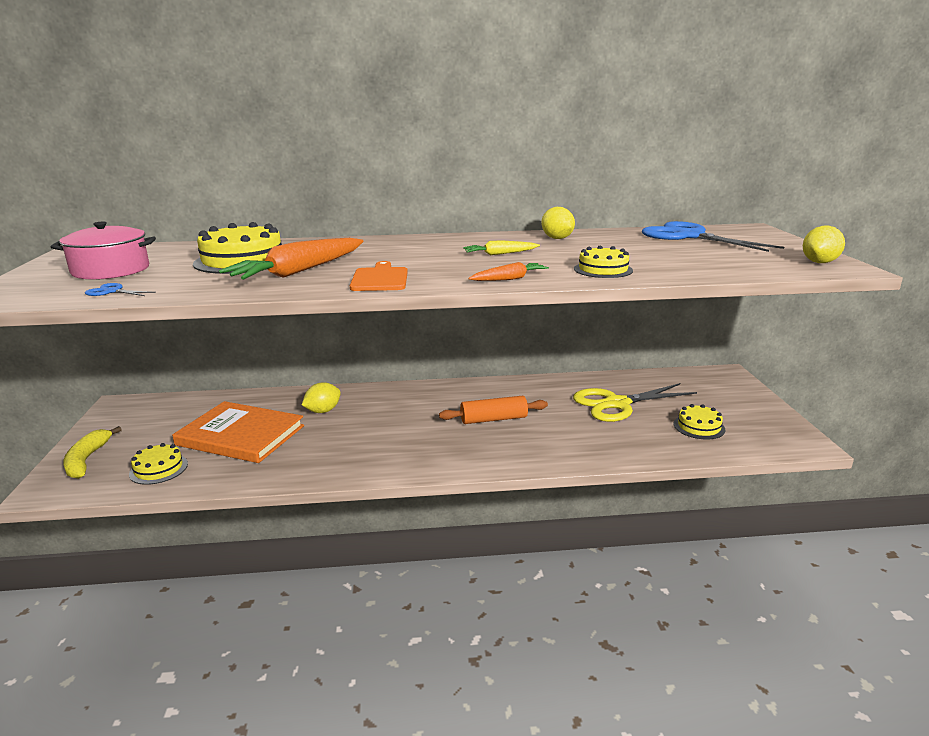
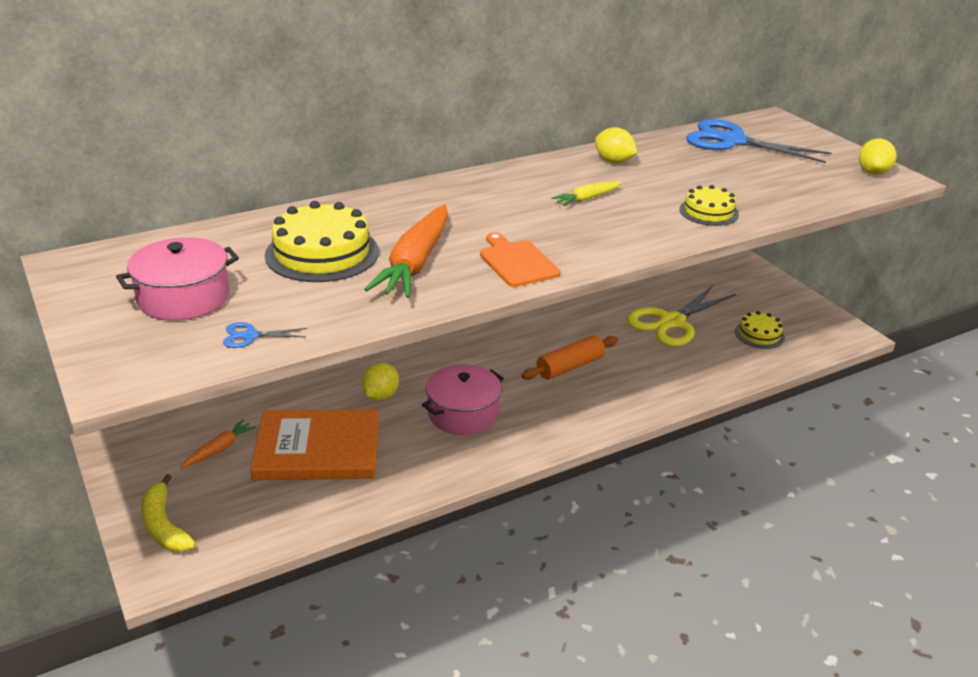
camera: 25 degrees left, 10 degrees up
(158, 469) = (267, 514): yellow cake -> none
(372, 434) = (463, 413): none -> pink pot
(509, 279) = (641, 241): orange carrot -> orange carrot (219, 449)

